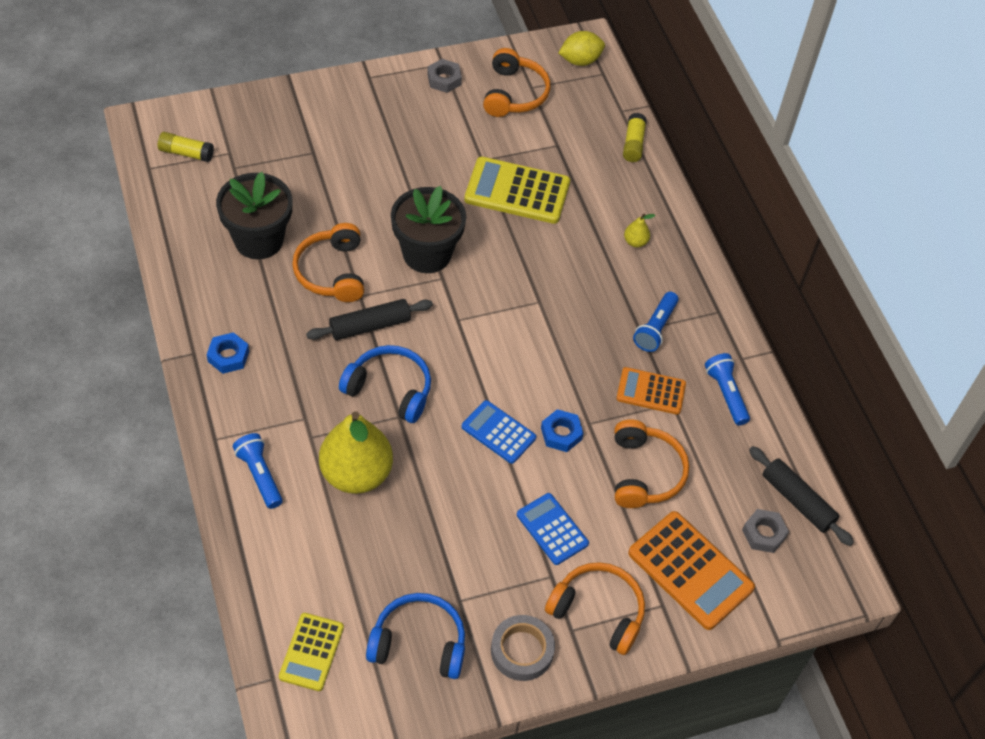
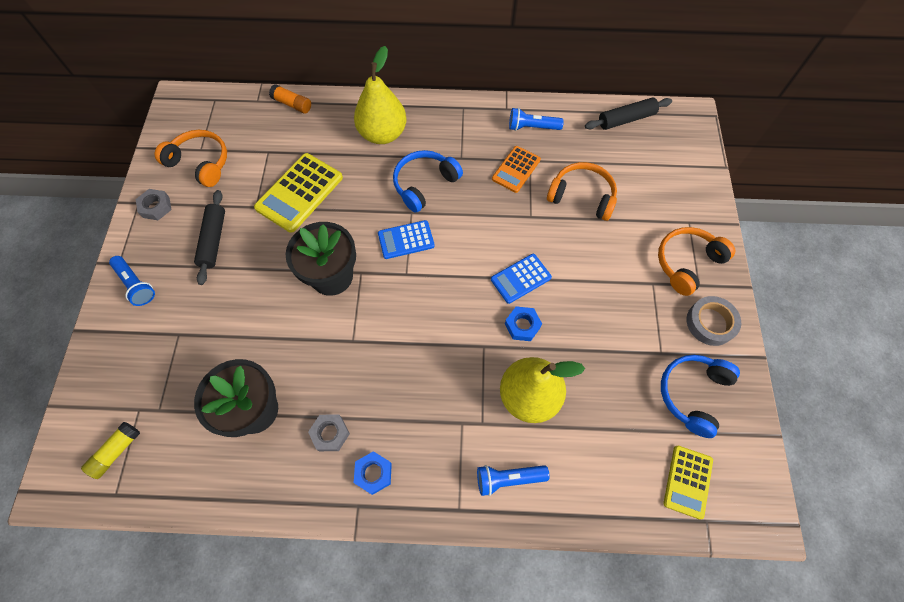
camera: 65 degrees left, 10 degrees up
(311, 652) = (687, 481): yellow calculator -> yellow calculator turned 75 degrees clockwise
(332, 272) = (318, 356): orange headphones -> none
(370, 326) = (386, 342): black rolling pin -> black rolling pin (213, 240)
(390, 389) = (455, 345): blue headphones -> blue headphones (424, 184)
(552, 529) = (614, 270): blue calculator -> blue calculator (406, 240)
(561, 434) = (534, 237): blue nut -> blue nut (522, 325)
(580, 60) = (193, 109): yellow lemon -> none
(633, 144) = (292, 104): yellow glue stick -> orange glue stick
(635, 242) = (383, 134): yellow pear -> yellow pear, size x2.49
(655, 328) = (463, 148): blue flashlight -> blue flashlight (136, 285)
(690, 571) = (666, 197): orange calculator -> none
(764, 533) = (646, 146): grey nut -> grey nut (330, 433)

